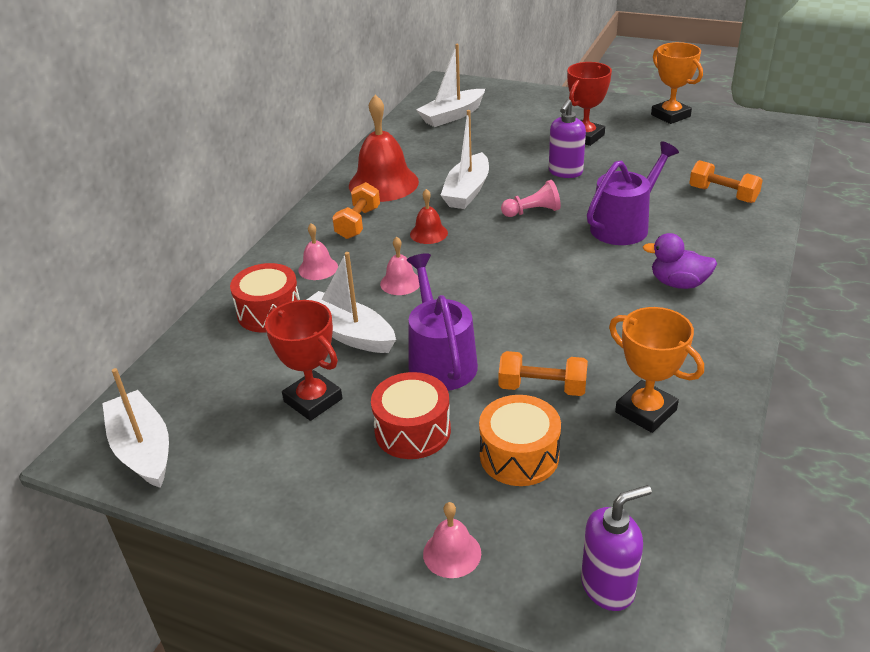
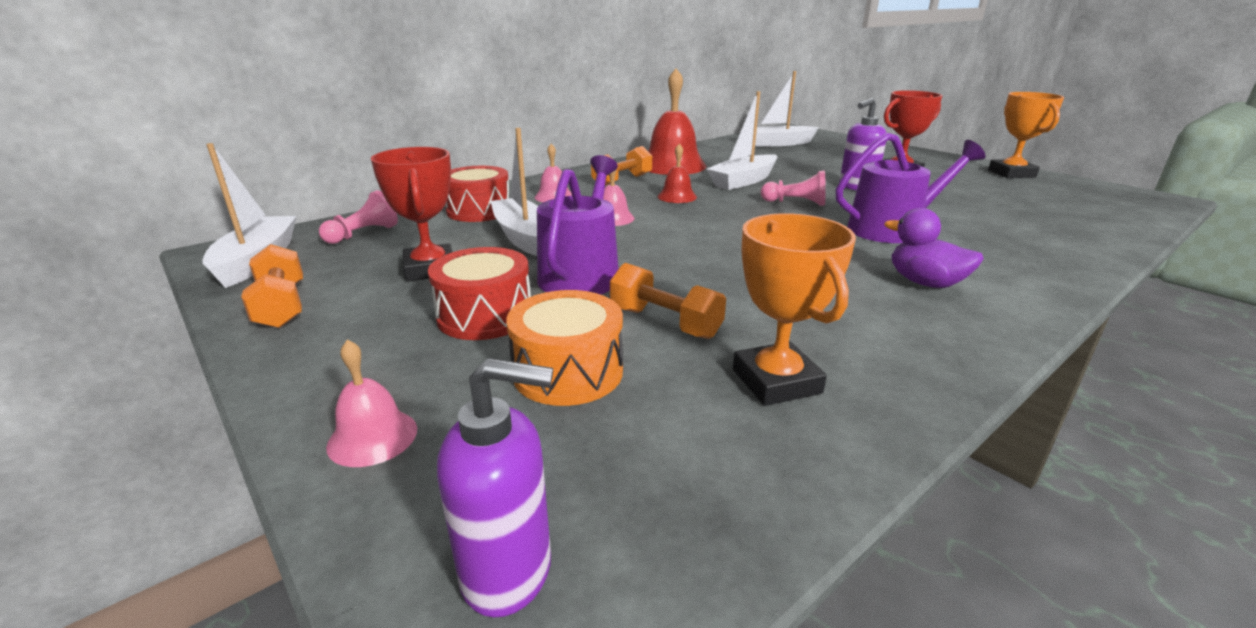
camera: 25 degrees right, 10 degrees down
(197, 381) = (363, 234): none -> pink pawn
(722, 195) = (1041, 231): orange dumbbell -> orange dumbbell (281, 306)

